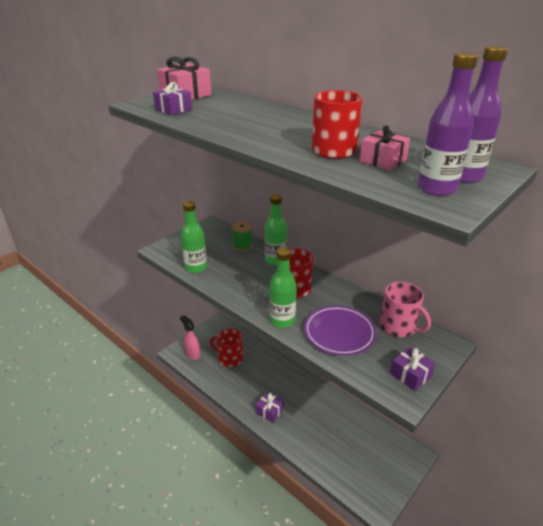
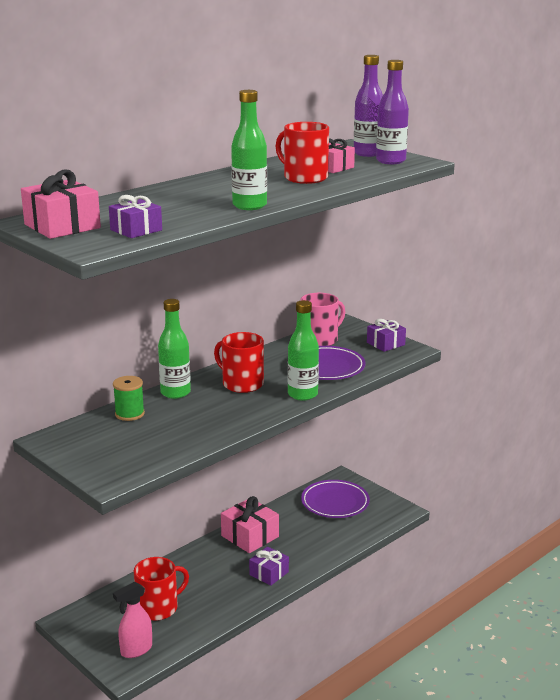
camera: 85 degrees left, 10 degrees down
(196, 268) = (174, 448): green bottle -> green bottle (249, 206)
(230, 358) = (158, 608): red mug -> red mug turned 150 degrees counterclockwise
(312, 396) = (250, 536): none -> pink gift
(374, 450) = (335, 502): none -> purple plate

